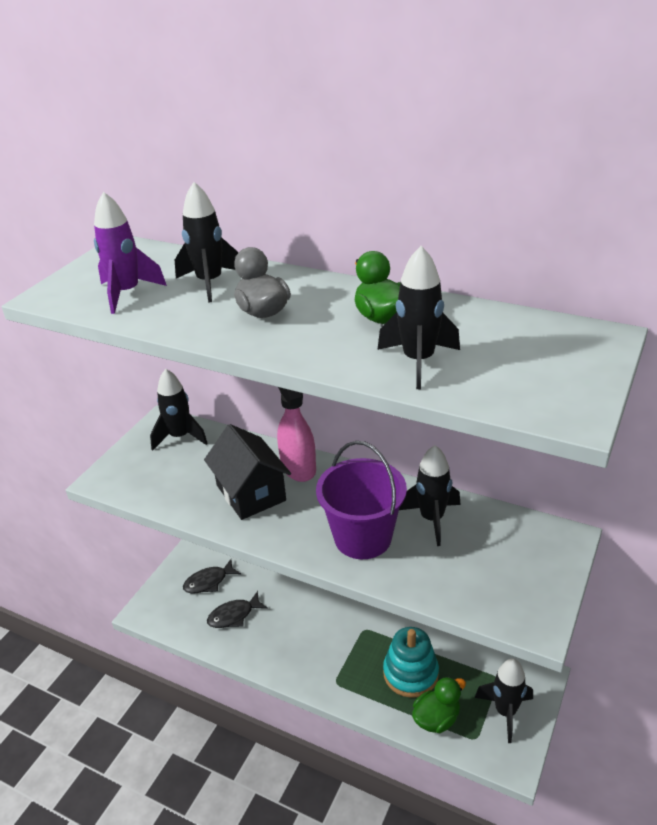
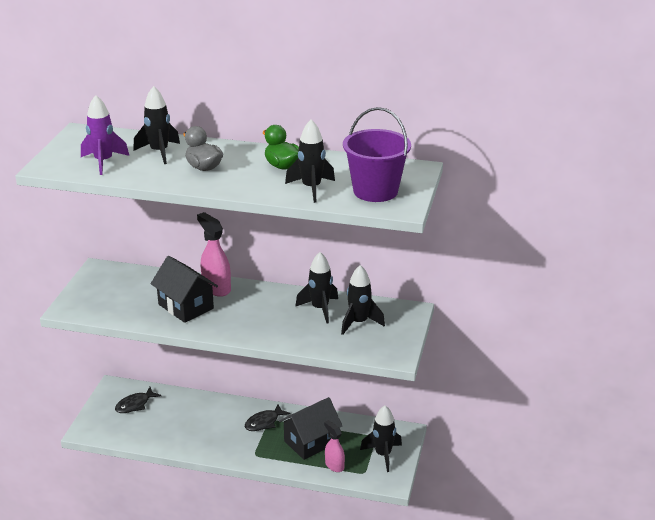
camera: 15 degrees left, 5 degrees down
(180, 437) = (117, 277): black rocket -> black rocket (359, 323)
(234, 615) = (163, 424): black fish -> black fish (264, 422)
(363, 537) = (274, 324): purple bucket -> purple bucket (375, 191)
(410, 673) = (310, 442): turquoise stacking toy -> black house
(436, 718) = (334, 465): green duck -> pink spray bottle

